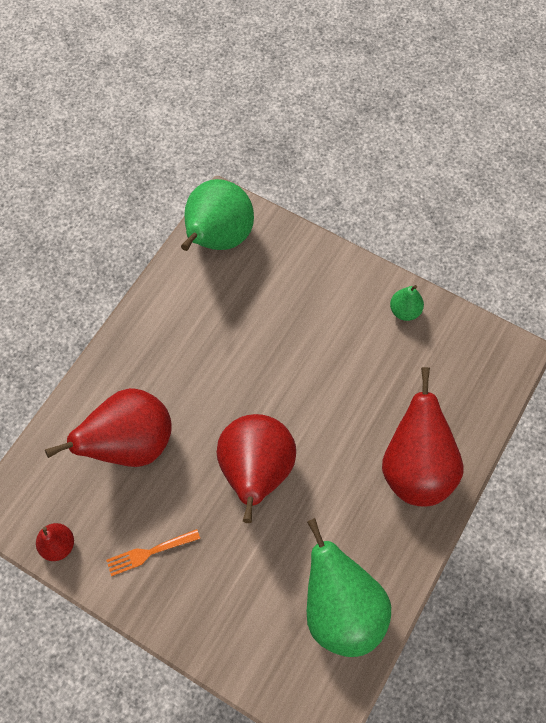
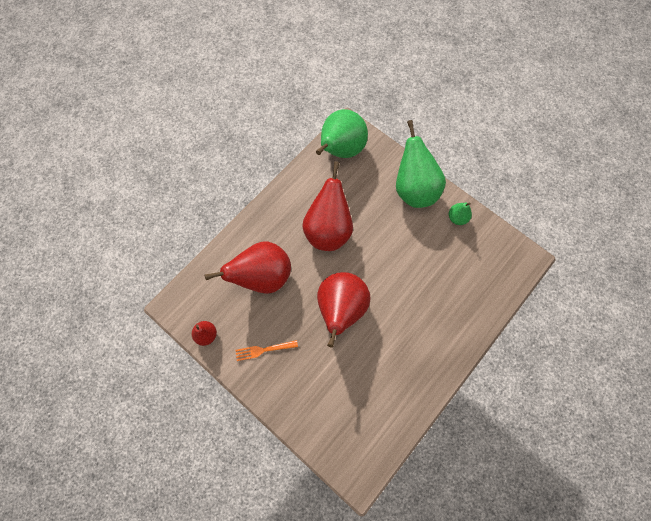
camera: 10 degrees right, 5 degrees up
(340, 608) = (382, 409): green pear -> green pear (414, 189)
(415, 468) = (447, 324): red pear -> red pear (328, 230)

